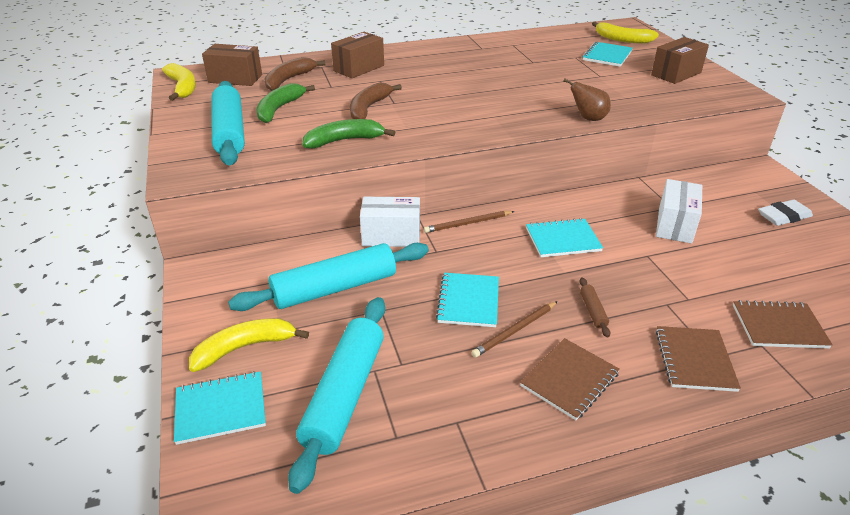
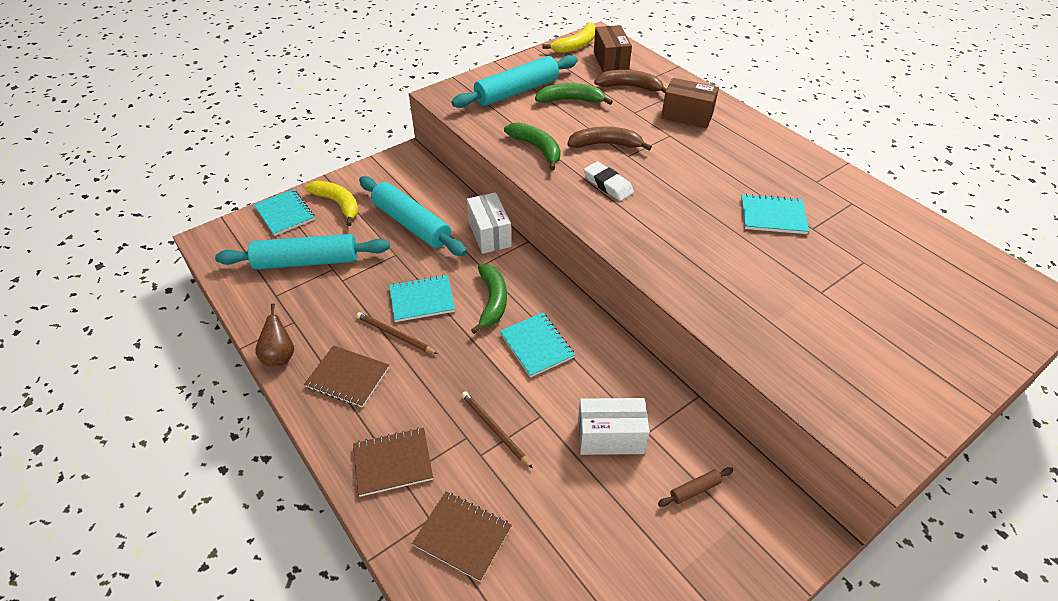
camera: 70 degrees right, 10 degrees up
(467, 223) = (531, 275): brown pencil -> brown pencil (494, 429)
(493, 253) = (492, 301): none -> green banana
(588, 118) = (687, 295): brown pear -> brown pear (280, 356)
(593, 311) = (437, 382): brown rolling pin -> brown rolling pin (695, 490)
(607, 56) = (897, 291): turquoise notebook -> turquoise notebook (773, 216)
(622, 39) = (977, 300): yellow banana -> none
(676, 74) = (896, 368): brown box -> none
(779, 326) = (462, 536): brown notebook -> brown notebook turned 45 degrees counterclockwise
(783, 216) = (690, 554): white eraser -> white eraser (608, 184)

